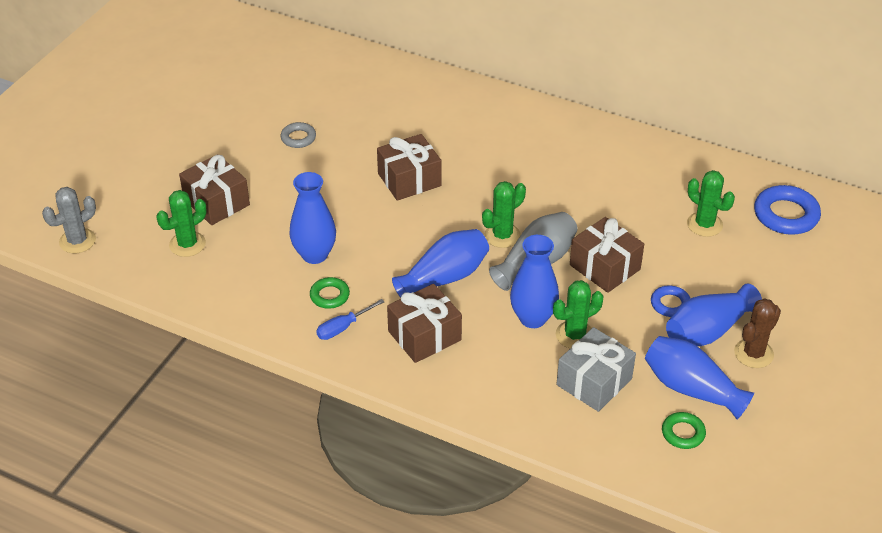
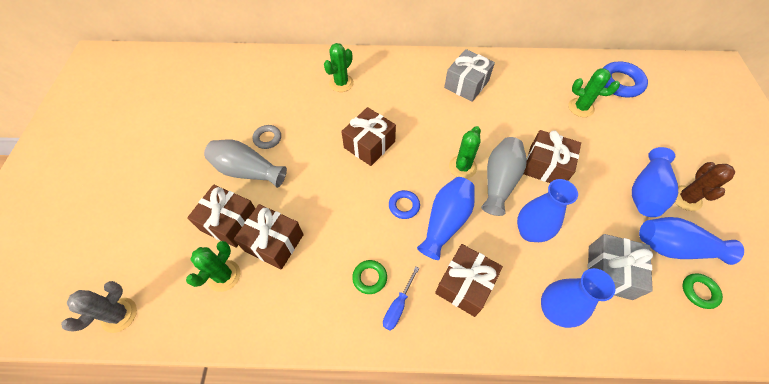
camera: 25 degrees left, 15 degrees up
(251, 234) = (274, 243): none -> brown gift
(259, 162) = (248, 171): none -> grey vase
(314, 255) = (336, 241): blue vase -> blue vase (554, 310)
(574, 154) = (466, 84): none -> grey gift
(575, 335) = (567, 234): green cactus -> green cactus (341, 83)
(670, 304) = (607, 179): blue ring -> blue ring (404, 206)

